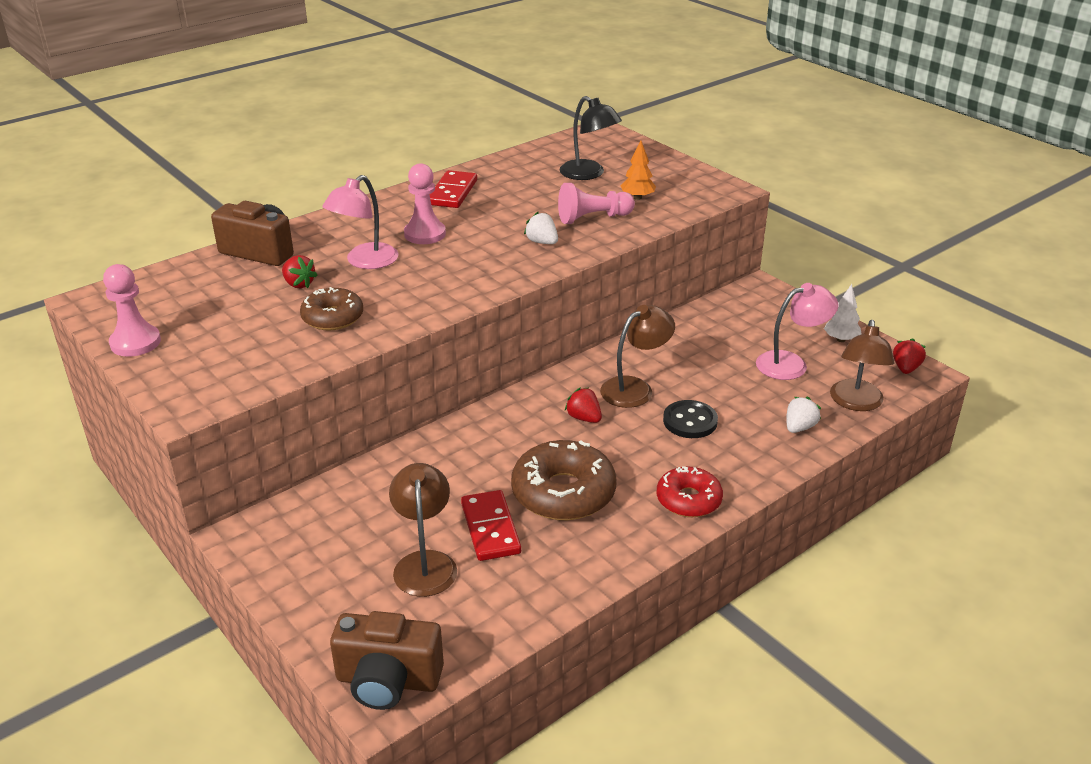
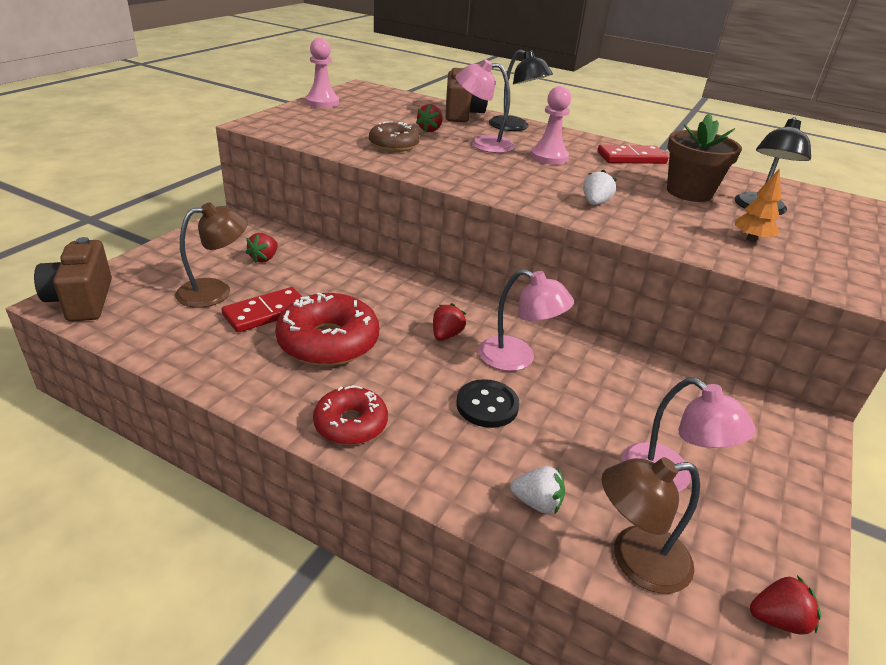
camera: 65 degrees right, 0 degrees up
(327, 230) = (515, 127): none -> black lamp
(369, 516) = (264, 258): none -> red strawberry
(542, 192) = (689, 192): none -> brown flower pot
(563, 493) = (328, 342): brown donut -> red donut
(593, 218) = (673, 221): pink pawn -> none
(635, 388) = (517, 358): brown lamp -> pink lamp
(841, 339) = (775, 525): white tree -> none

